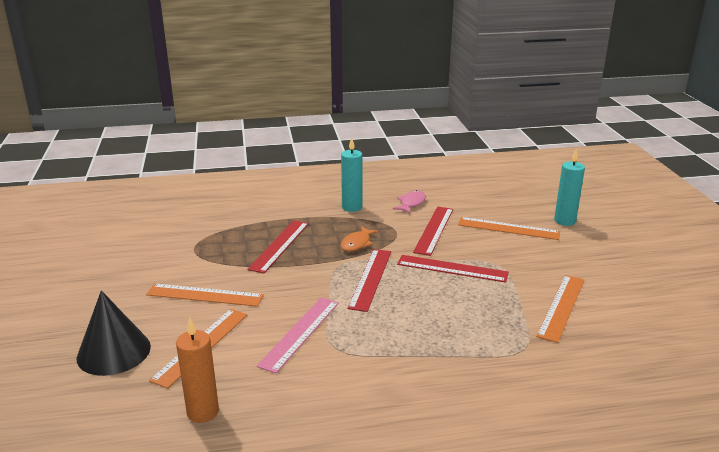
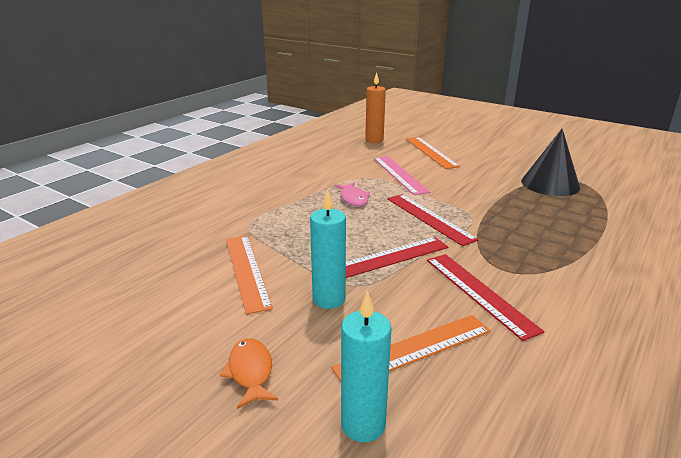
camera: 135 degrees right, 0 degrees up
(114, 352) = (458, 137): black cone -> black cone (550, 184)
(205, 295) = (490, 166): orange ruler -> none
(280, 245) = (541, 208): red ruler -> none
(352, 207) = (602, 274): turquoise candle -> turquoise candle (329, 299)
(357, 243) = (502, 239): orange fish -> orange fish (250, 372)
(411, 203) = (577, 320): pink fish -> pink fish (353, 198)

